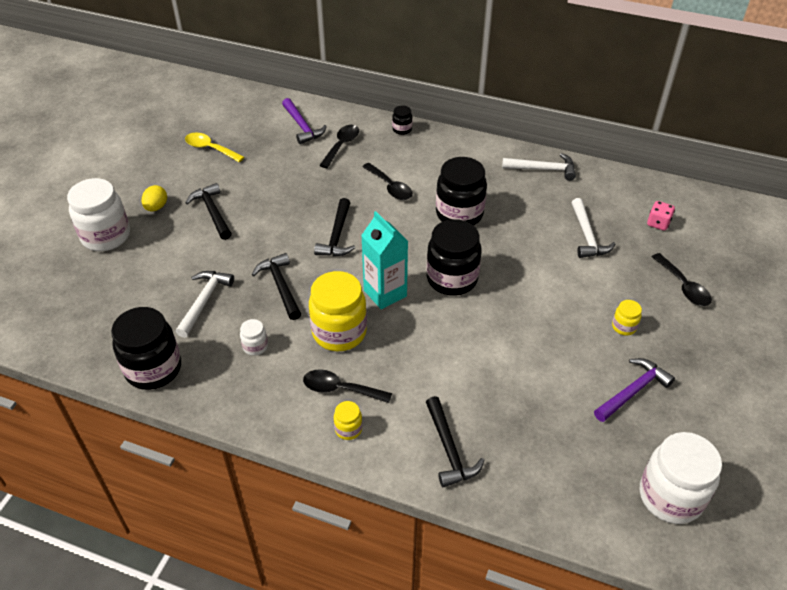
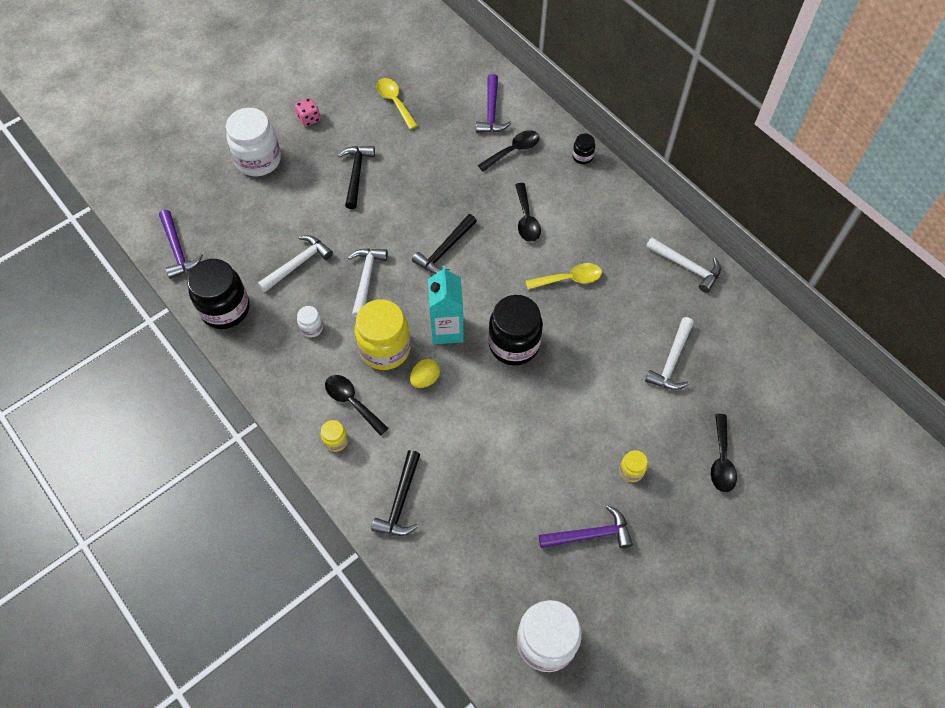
camera: 30 degrees right, 15 degrees up
(67, 340) = (177, 250): none -> purple hammer
(156, 207) = (314, 147): yellow egg -> yellow egg (425, 379)
(280, 286) = (366, 279): black hammer -> white hammer
(459, 214) = (569, 279): black jar -> yellow spoon
(658, 223) = (753, 382): pink dice -> pink dice (309, 119)

